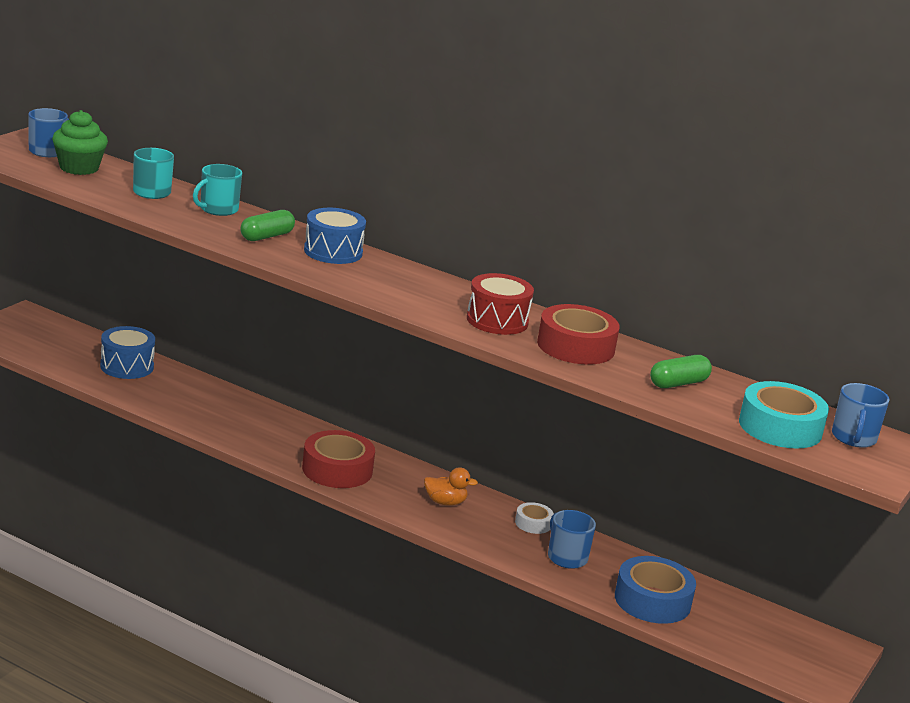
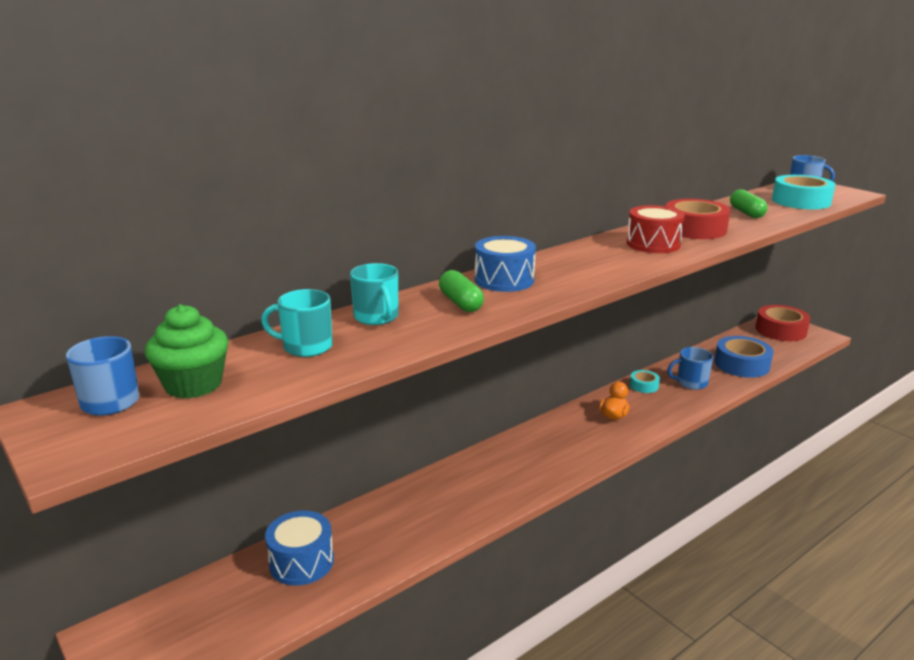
camera: 65 degrees left, 0 degrees up
(337, 469) = (557, 458): red tape -> red tape (780, 330)
(533, 523) = (644, 385): white tape -> turquoise tape

